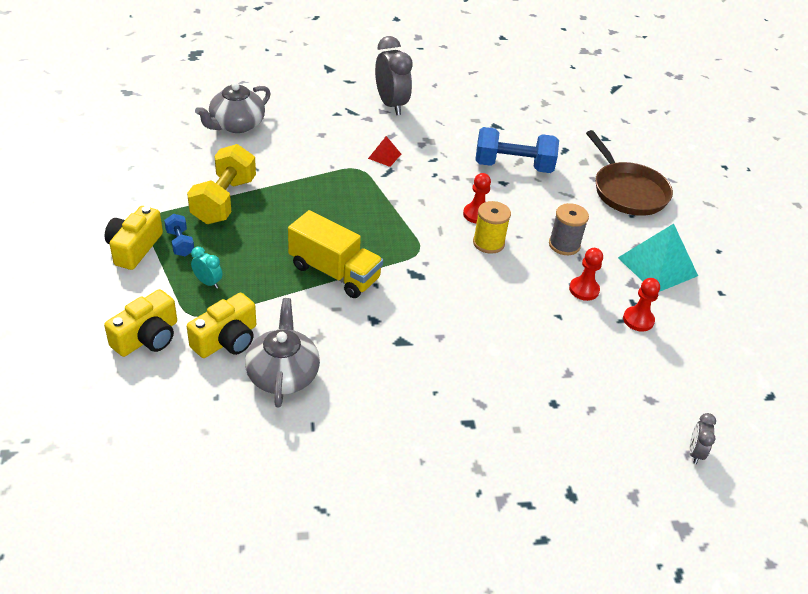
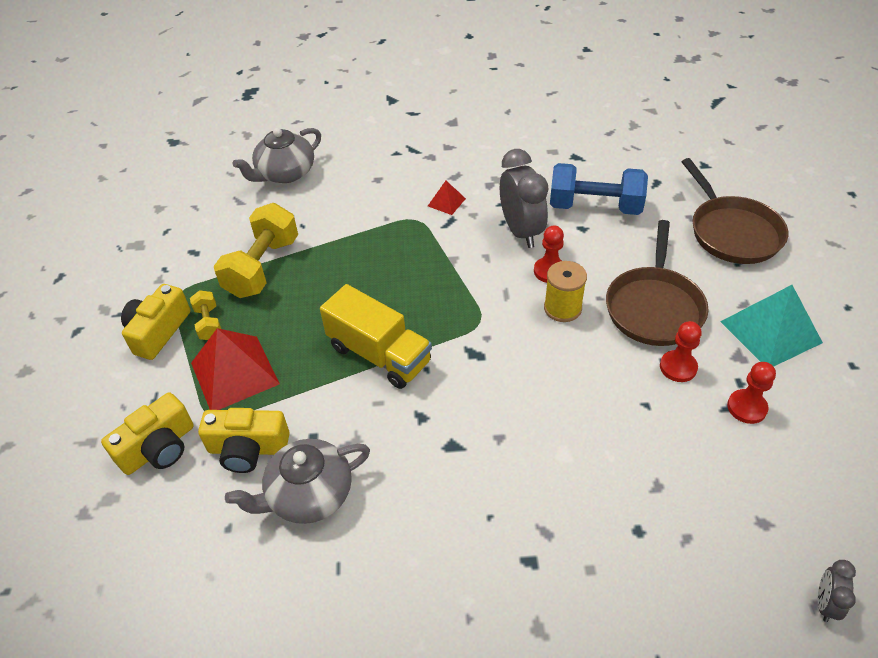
camera: 10 degrees right, 5 degrees up
(180, 243) = (209, 323): blue dumbbell -> yellow dumbbell
(208, 282) = (234, 373): turquoise clock -> red pyramid
(227, 340) = (248, 449): yellow camera -> yellow camera turned 45 degrees clockwise
(283, 374) = (308, 495): grey teapot -> grey teapot turned 120 degrees counterclockwise
(391, 105) = (457, 138): grey clock -> grey clock (521, 231)
(564, 245) = (654, 307): grey spool -> brown pan

